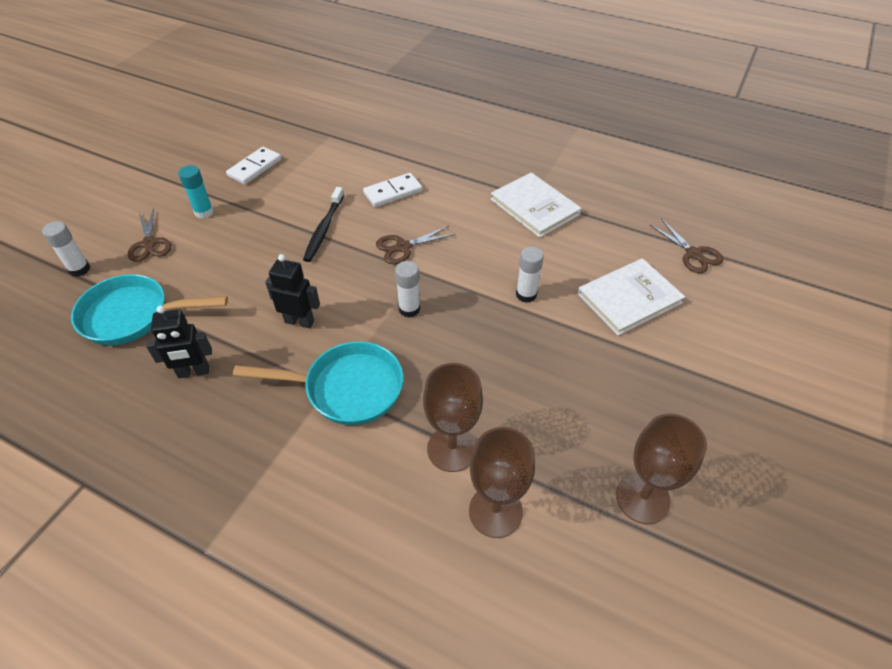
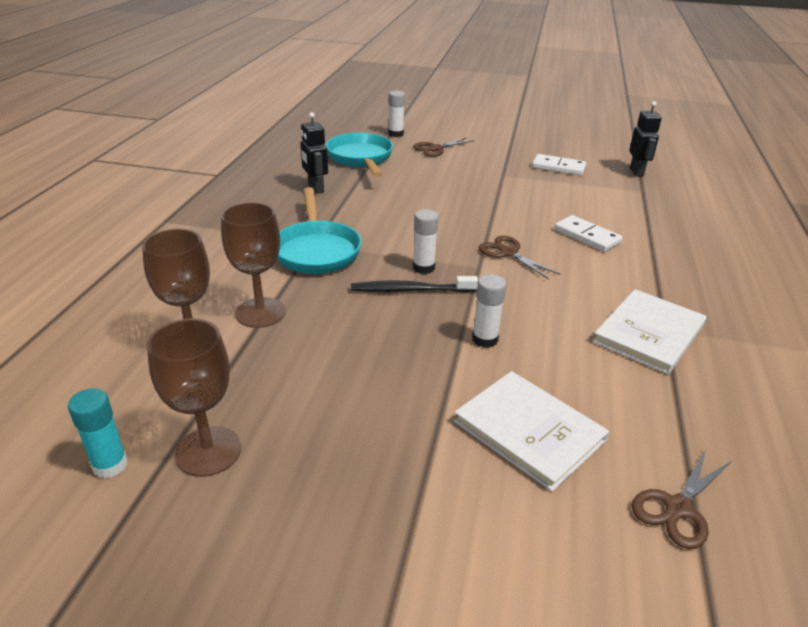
camera: 75 degrees right, 15 degrees down
(204, 212) = (484, 159): turquoise glue stick -> turquoise glue stick (110, 465)
(299, 321) = (383, 218): black robot -> black robot (636, 172)
(324, 229) = (503, 210): black toothbrush -> black toothbrush (410, 290)

